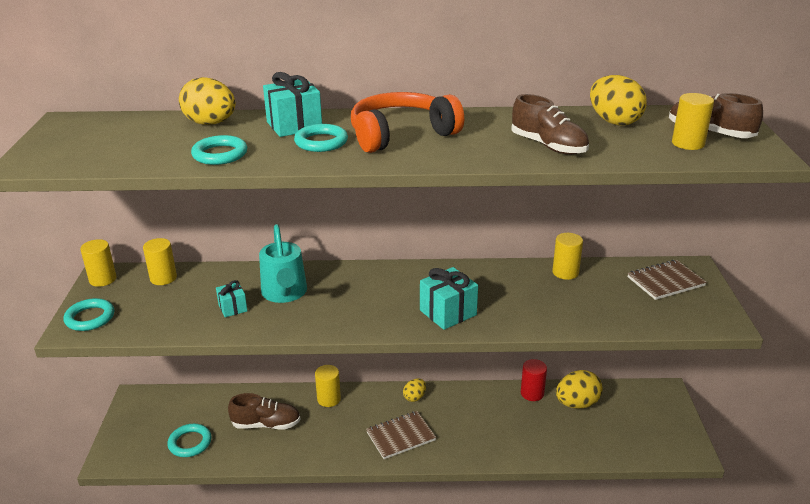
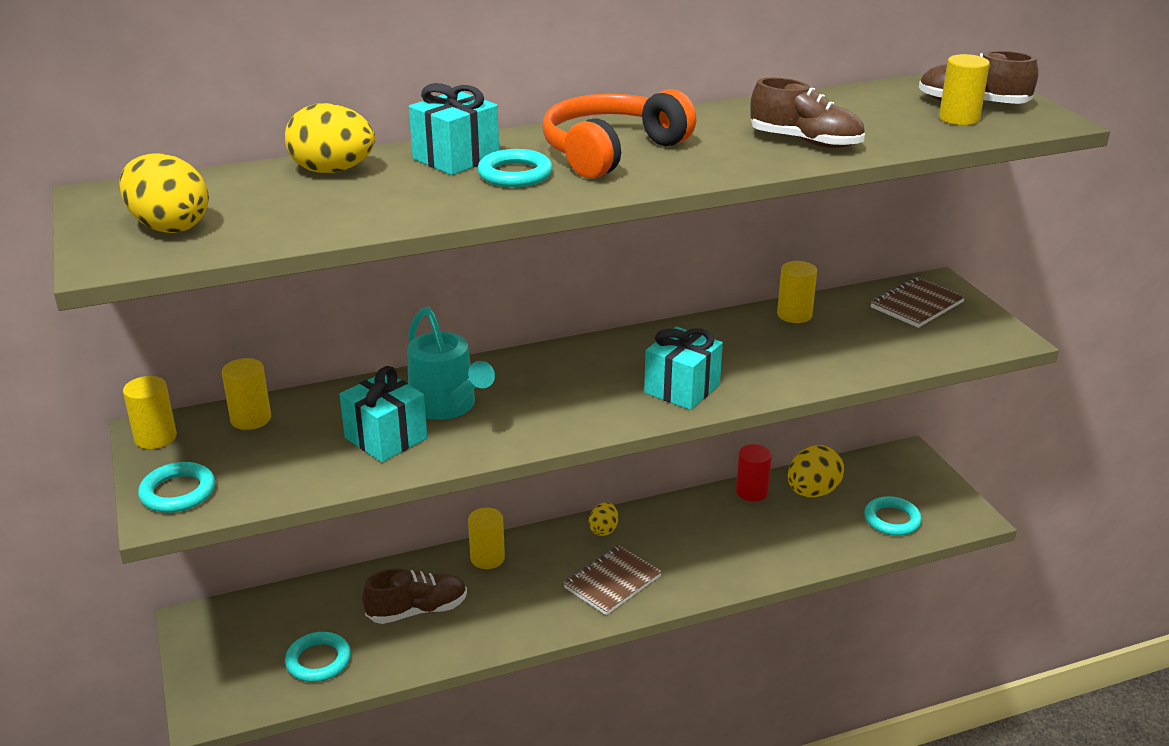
camera: 20 degrees left, 0 degrees up
(220, 154) = (390, 208): turquoise ring -> turquoise ring (892, 520)
(232, 308) = (386, 438): turquoise gift -> turquoise gift, size x1.71
(614, 121) = (855, 104): yellow egg -> yellow egg (169, 226)

